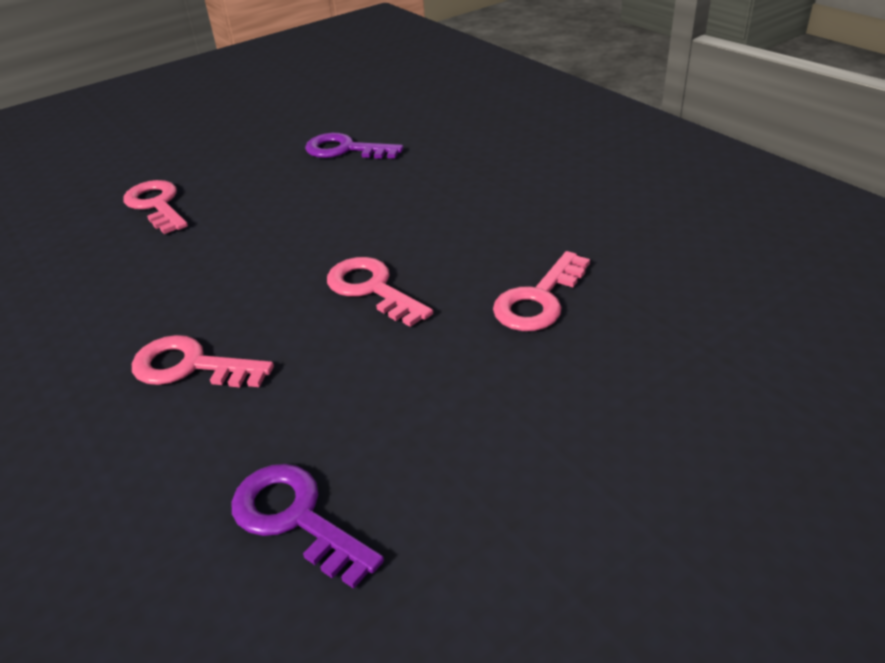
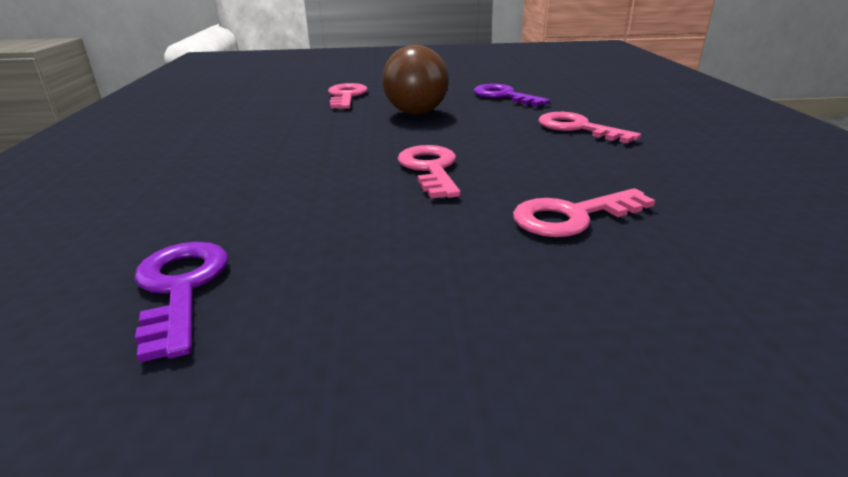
camera: 30 degrees right, 10 degrees down
(191, 366) = (252, 173): pink key -> pink key (578, 128)
(274, 208) = (416, 113): none -> brown ball

